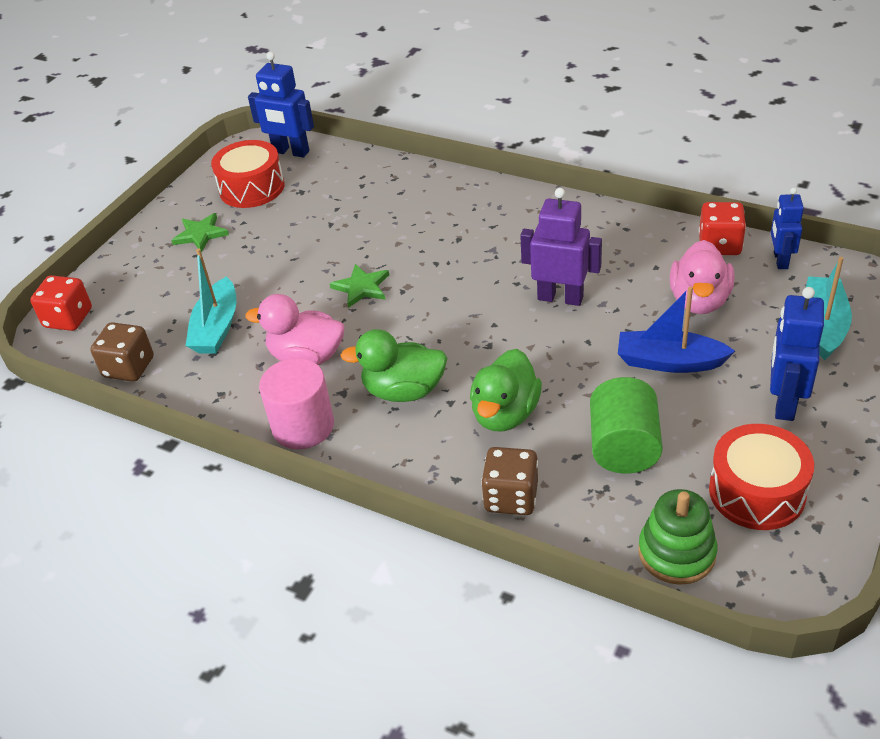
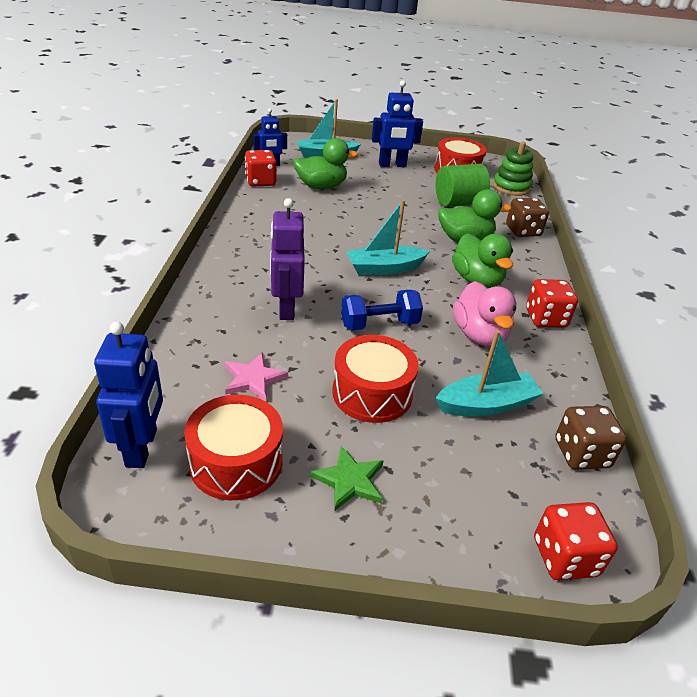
camera: 120 degrees left, 5 degrees down
(274, 262) = (372, 393): none -> red drum
(303, 426) = (545, 318): pink cylinder -> red dice
(329, 203) = (253, 379): none -> pink star
(361, 287) = (379, 324): green star -> blue dumbbell
(461, 315) = (384, 268): none -> turquoise boat
(560, 298) = (343, 231): purple robot -> purple robot (286, 308)
(669, 362) = (382, 193): blue boat -> none
(699, 300) = (321, 186): pink duck -> green duck

